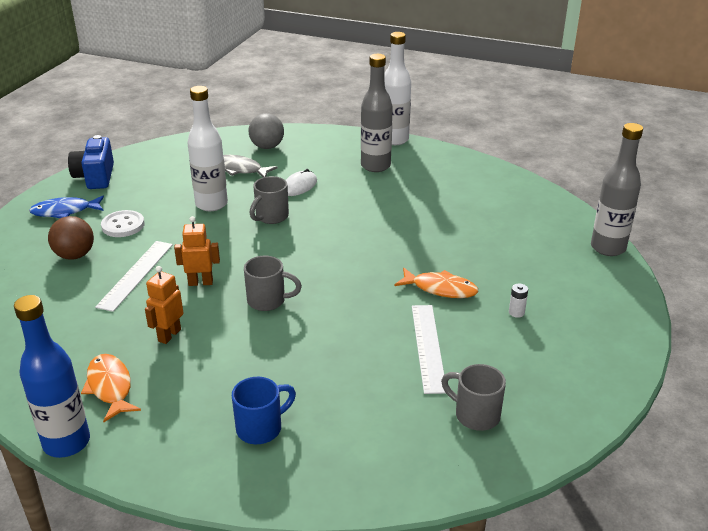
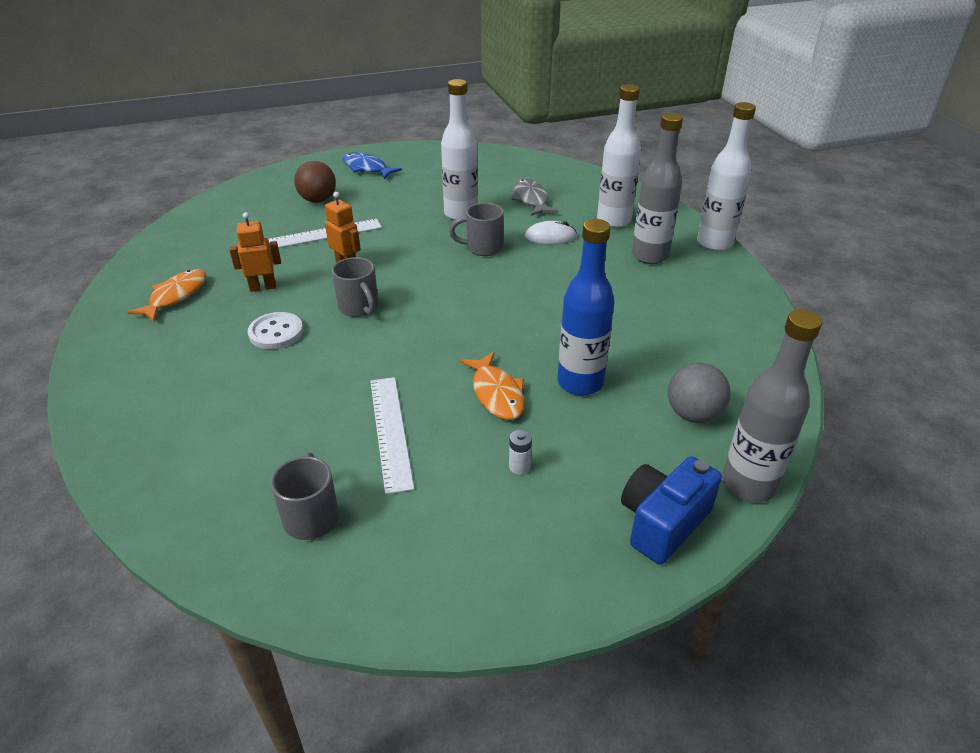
camera: 50 degrees right, 5 degrees up
(66, 442) = (98, 312): blue bottle -> blue bottle (580, 383)
(95, 177) = (427, 154): blue camera -> blue camera (662, 523)
(123, 225) = (380, 196): white button -> white button (276, 333)
(261, 428) = (183, 391): blue mug -> none
(267, 147) = (586, 192): grey ball -> grey ball (693, 414)
(317, 156) = (613, 220): none -> white bottle
(428, 347) = (390, 431): white ruler -> white ruler turned 60 degrees counterclockwise

